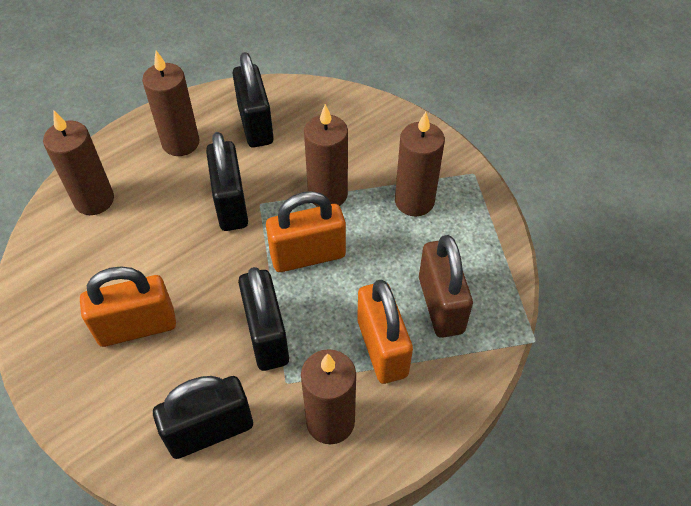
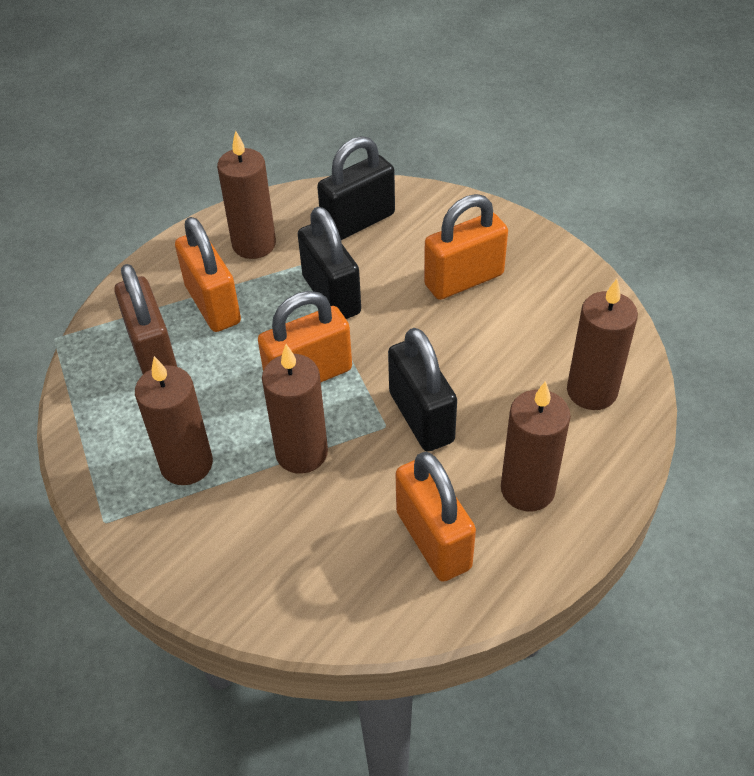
camera: 170 degrees right, 5 degrees down
(255, 125) = (433, 540): black padlock -> orange padlock

